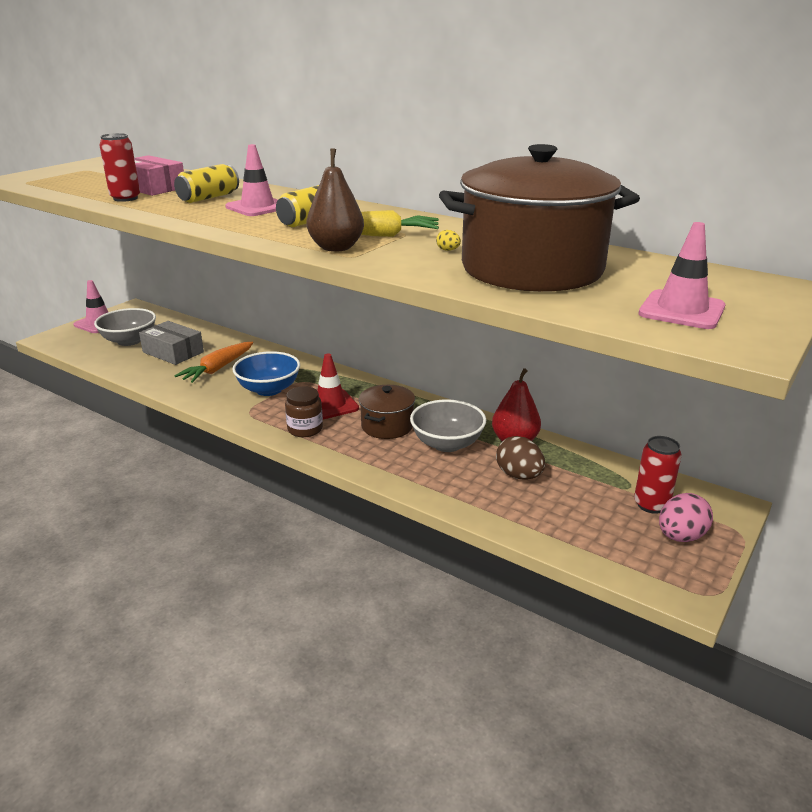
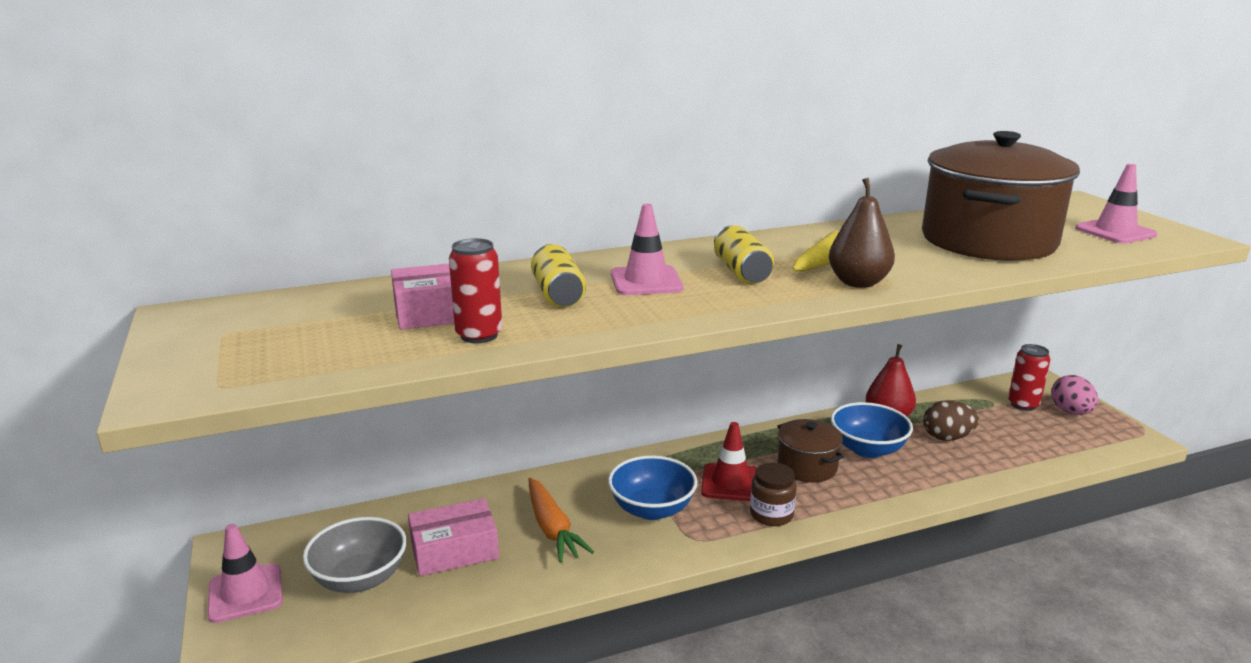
camera: 55 degrees left, 5 degrees down
(173, 352) = (454, 550): grey box -> pink box
(447, 444) = (867, 449): grey bowl -> blue bowl
(448, 250) = (908, 250): yellow egg -> none

